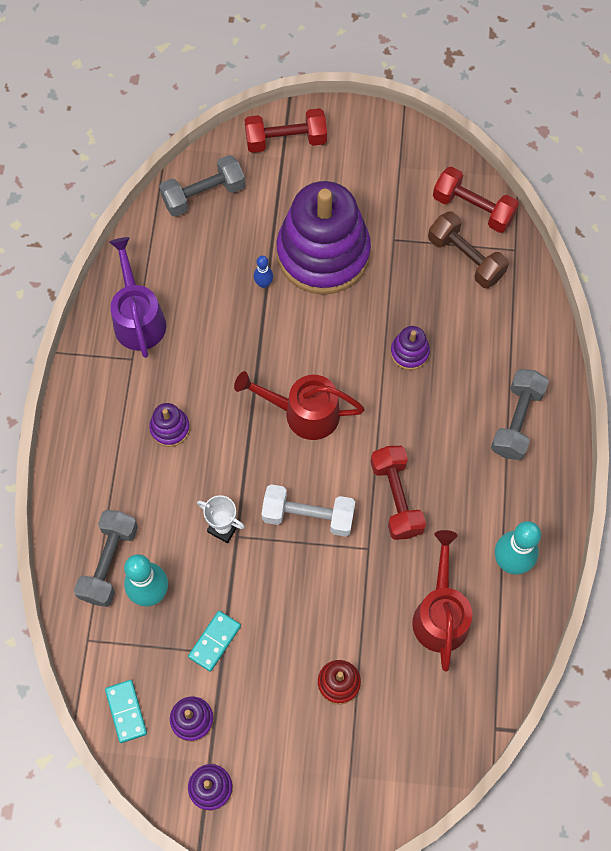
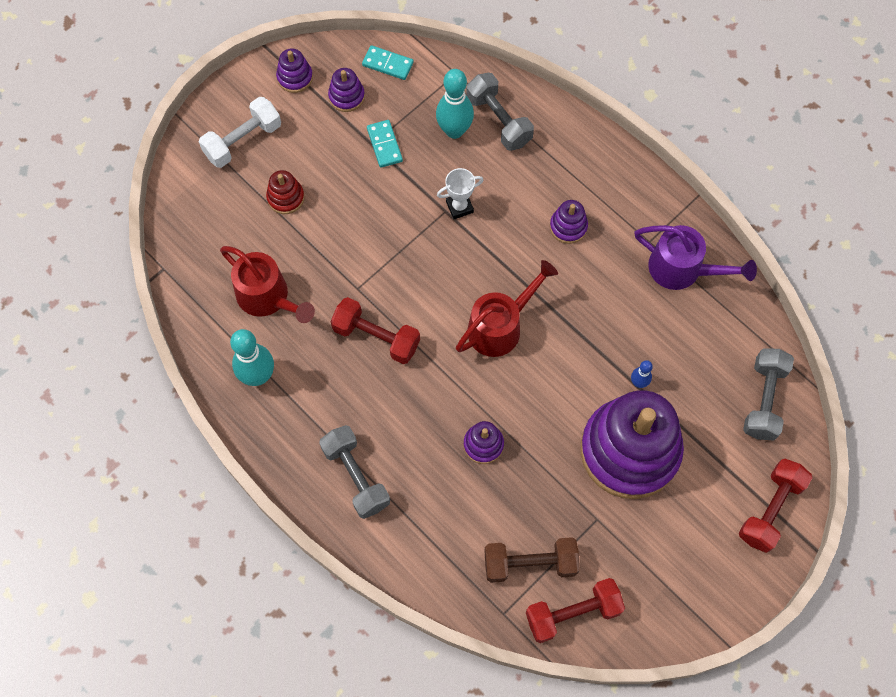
camera: 130 degrees right, 0 degrees up
(308, 516) = (417, 267): white dumbbell -> white dumbbell (243, 141)

